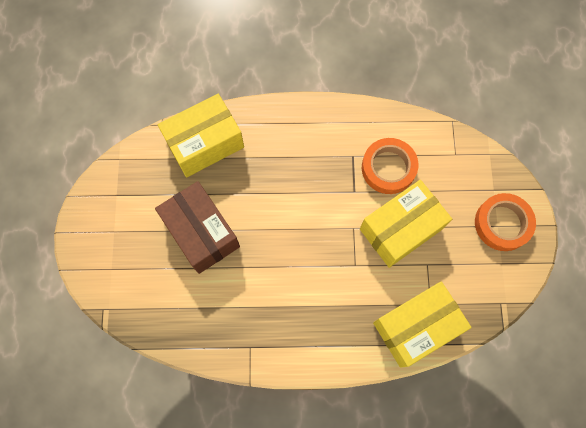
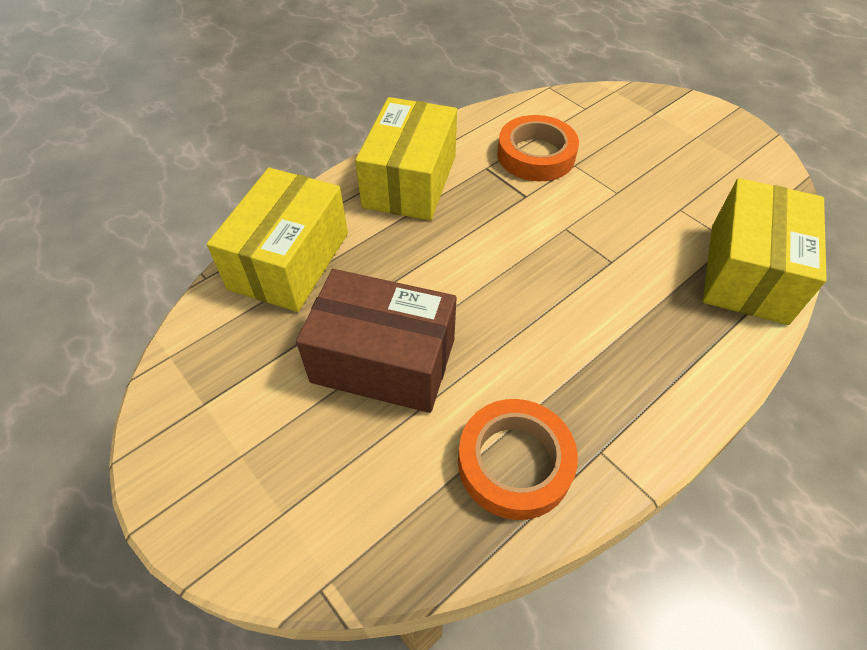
camera: 40 degrees left, 20 degrees down
(400, 229) = (614, 197): yellow box -> yellow box (410, 181)
(502, 223) = (698, 132): orange tape -> orange tape (514, 462)

